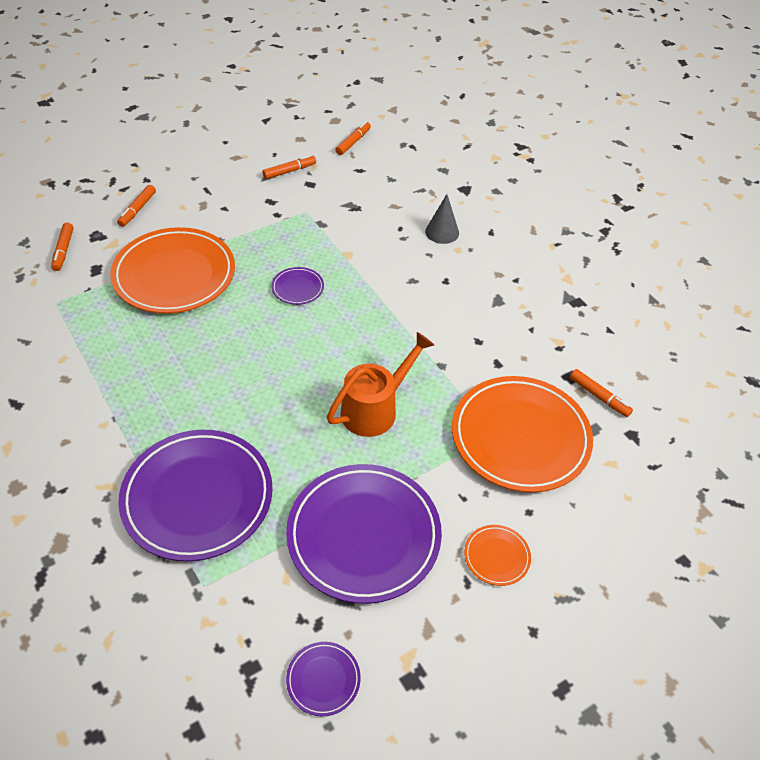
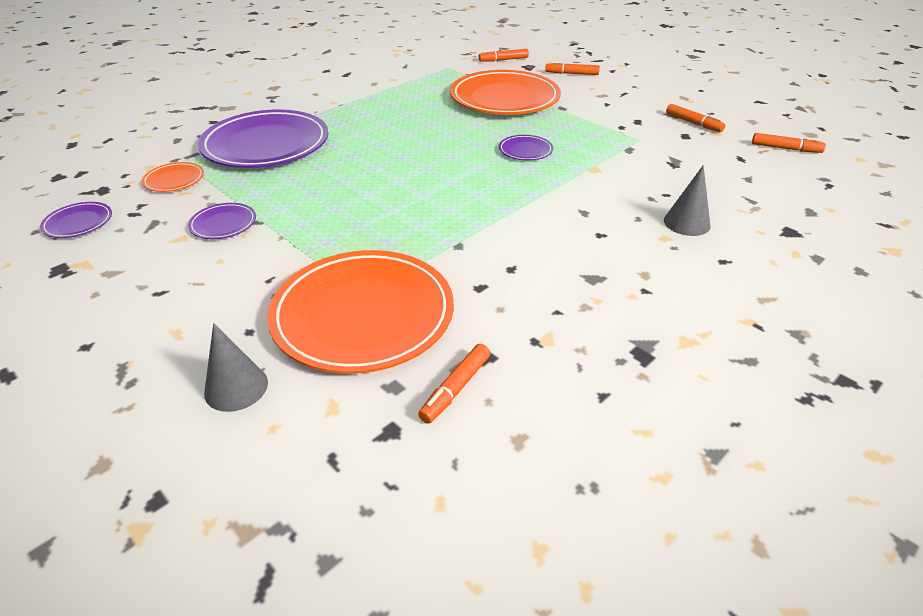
camera: 80 degrees right, 10 degrees down
(363, 535) = (223, 224): purple plate -> purple plate, size x0.43
(376, 408) = (381, 212): orange watering can -> none
(496, 556) = (188, 310): orange plate -> orange plate (174, 180)
(589, 519) = (236, 387): none -> grey cone

